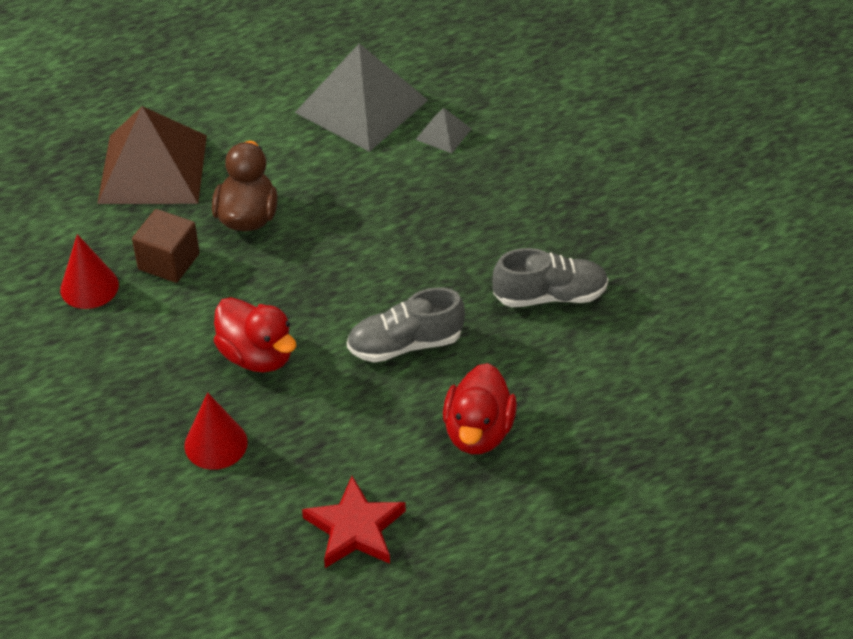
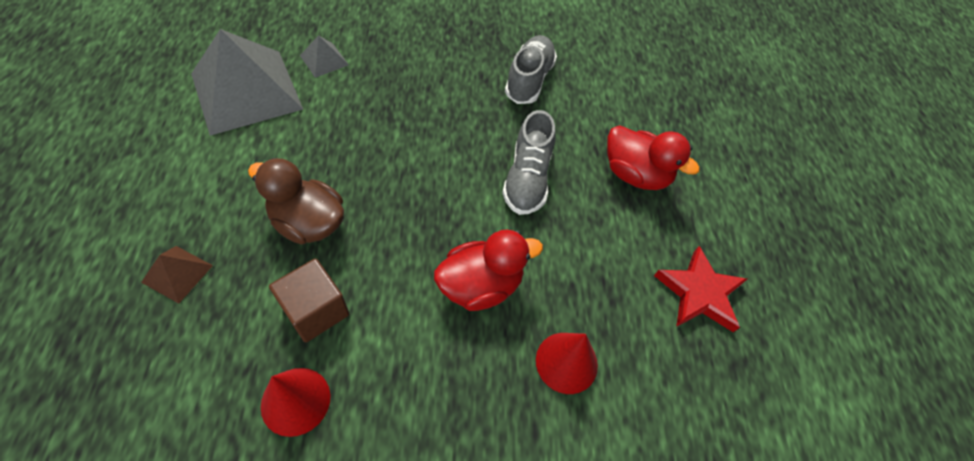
camera: 70 degrees left, 10 degrees up
(152, 169) = (177, 274): brown pyramid -> brown pyramid, size x0.43

